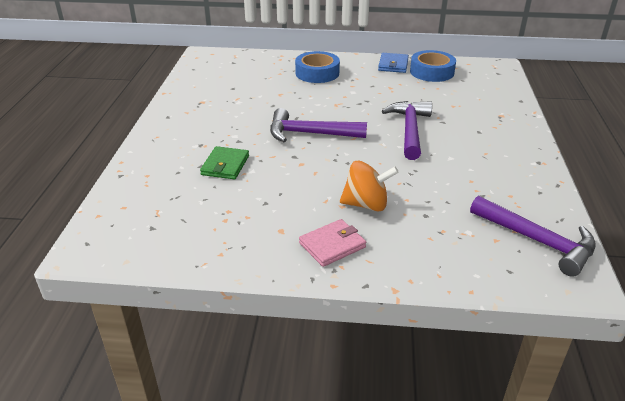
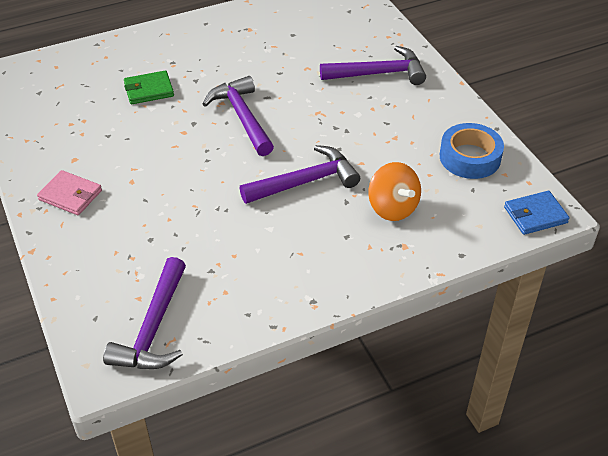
camera: 60 degrees right, 10 degrees up
(317, 73) = (379, 73): blue tape -> purple hammer
(366, 204) = (143, 195): orange spinning top -> orange spinning top (392, 208)
(393, 65) = (458, 121): blue wallet -> blue wallet (535, 215)

